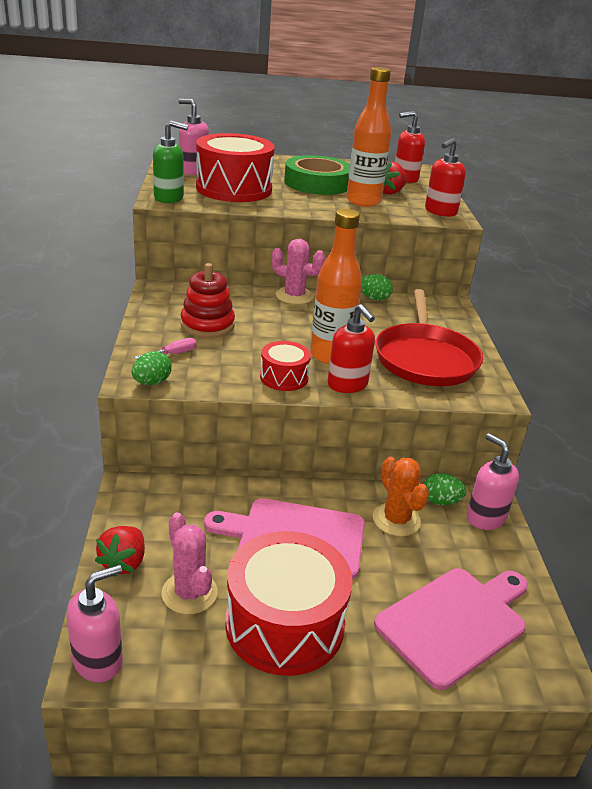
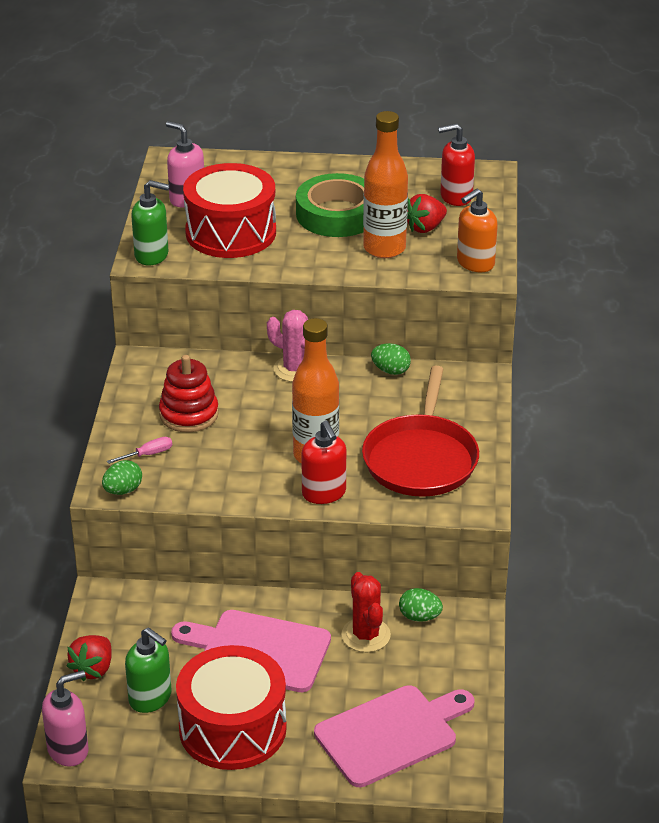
camera: 10 degrees right, 5 degrees up
(189, 593) = (150, 698): pink cactus -> green soap dispenser
(284, 377) = (259, 484): red drum -> none
(396, 520) = (366, 635): orange cactus -> red cactus
(440, 212) = (475, 263): red soap dispenser -> orange soap dispenser
(485, 518) = (461, 635): pink soap dispenser -> none

